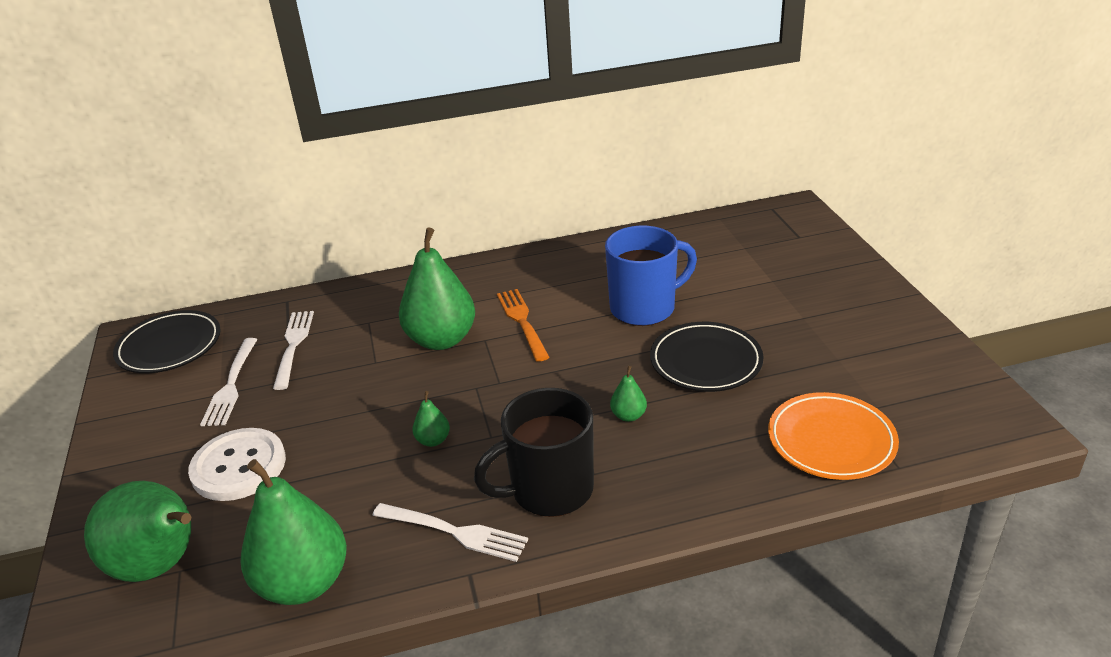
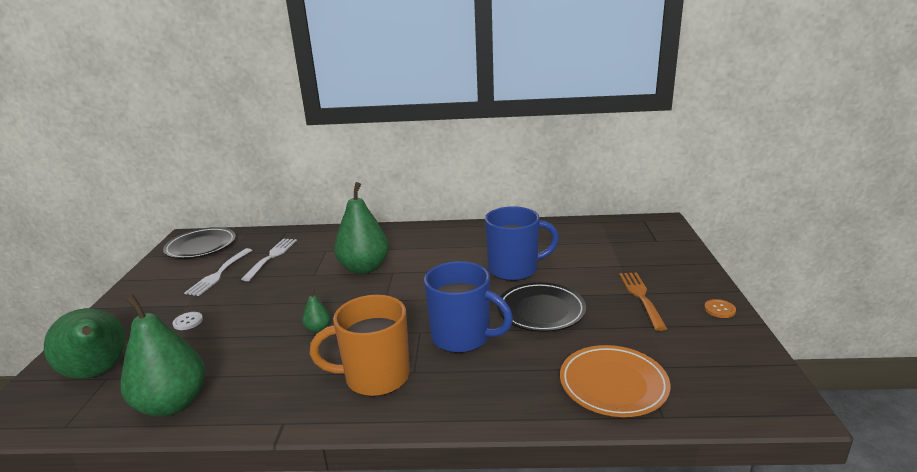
camera: 15 degrees right, 10 degrees down
(239, 466) = (188, 322): white button -> white button, size x0.43
(453, 532) = (291, 391): white fork -> none
(522, 322) = (424, 265): orange fork -> orange fork (641, 298)
(550, 490) = (375, 377): black mug -> orange mug
(628, 416) = (462, 337): green pear -> blue mug
(908, 322) = (719, 309): none -> orange button

